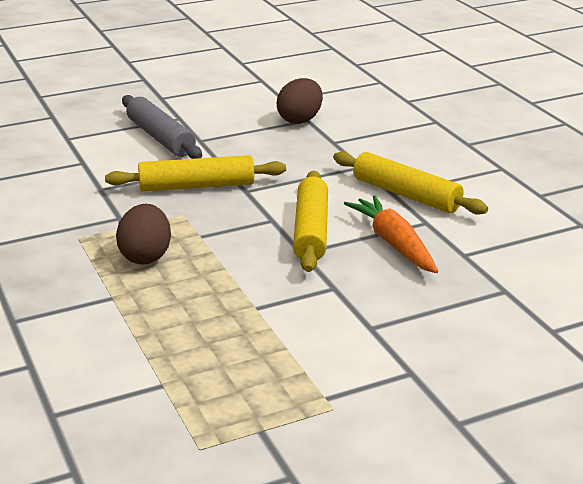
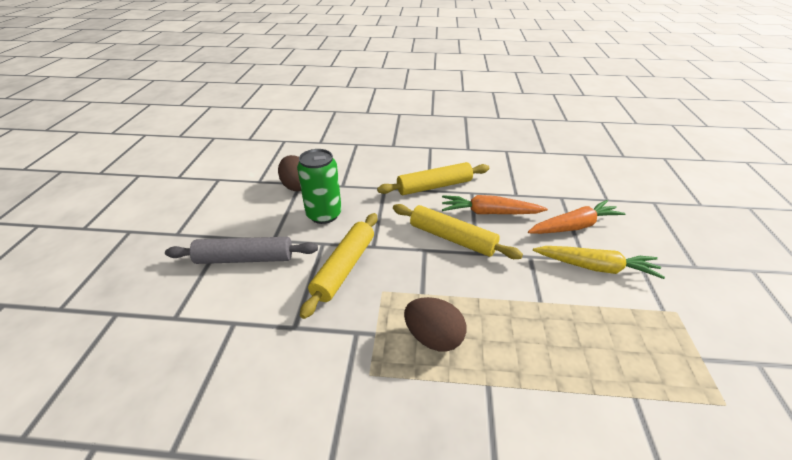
camera: 60 degrees left, 10 degrees up
(267, 150) = (324, 215): none -> green can
(362, 338) = (595, 267): none -> yellow carrot
(439, 310) = (574, 226): none -> orange carrot

